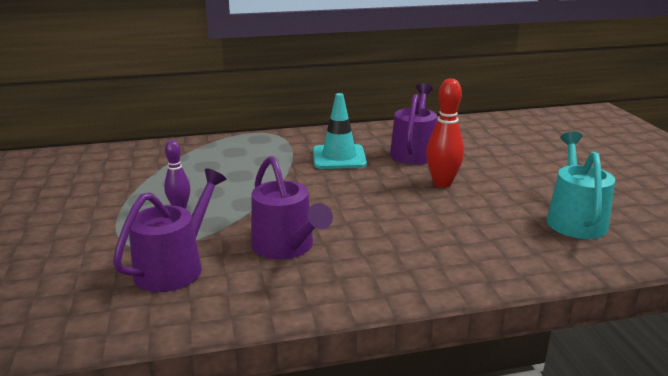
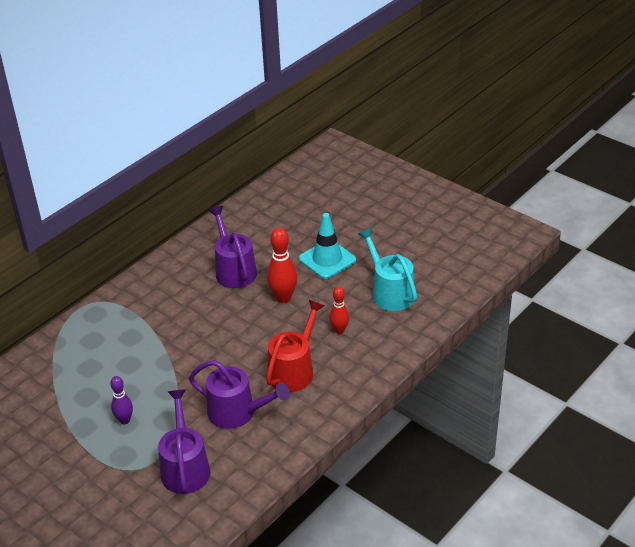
camera: 35 degrees left, 15 degrees up
(339, 157) = (183, 305): turquoise traffic cone -> turquoise traffic cone (327, 259)
(389, 238) = (293, 370): none -> red watering can
(479, 227) = (339, 330): none -> red bowling pin

